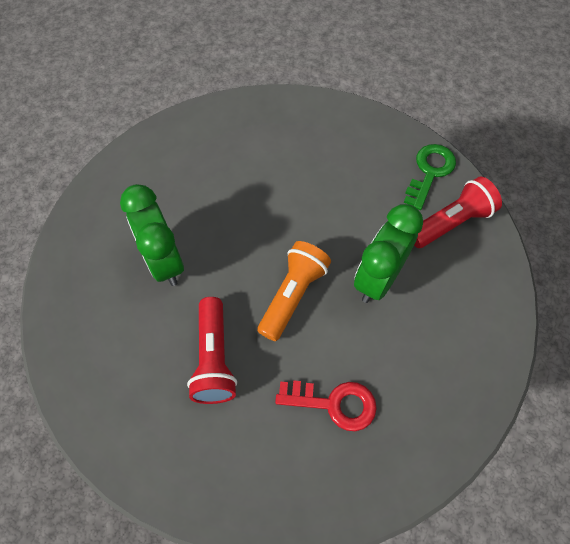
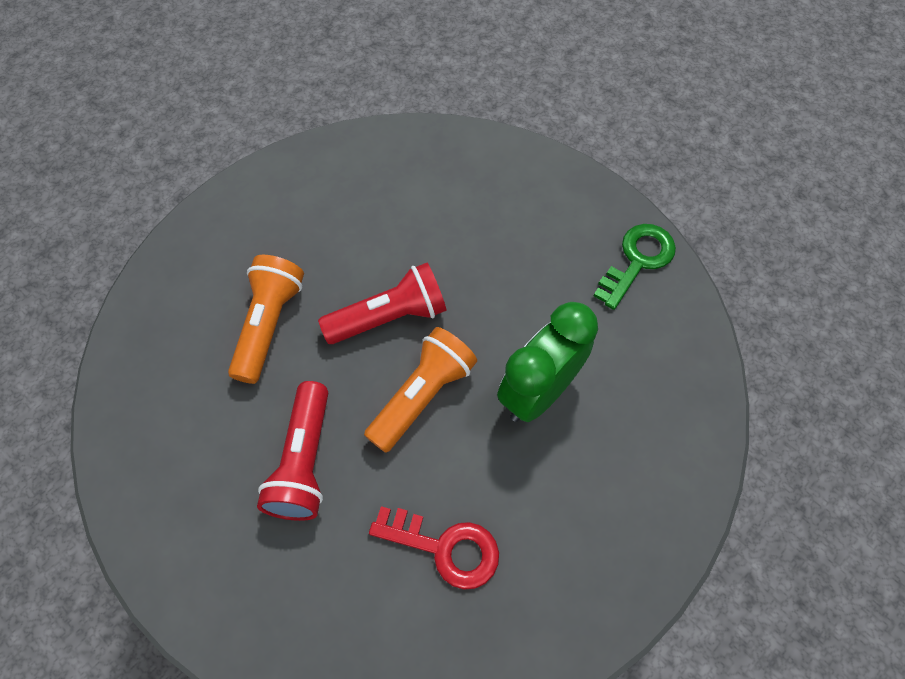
camera: 10 degrees right, 0 degrees up
(164, 261) = (269, 325): green clock -> orange flashlight
(451, 222) = (651, 333): red flashlight -> red flashlight (389, 317)

